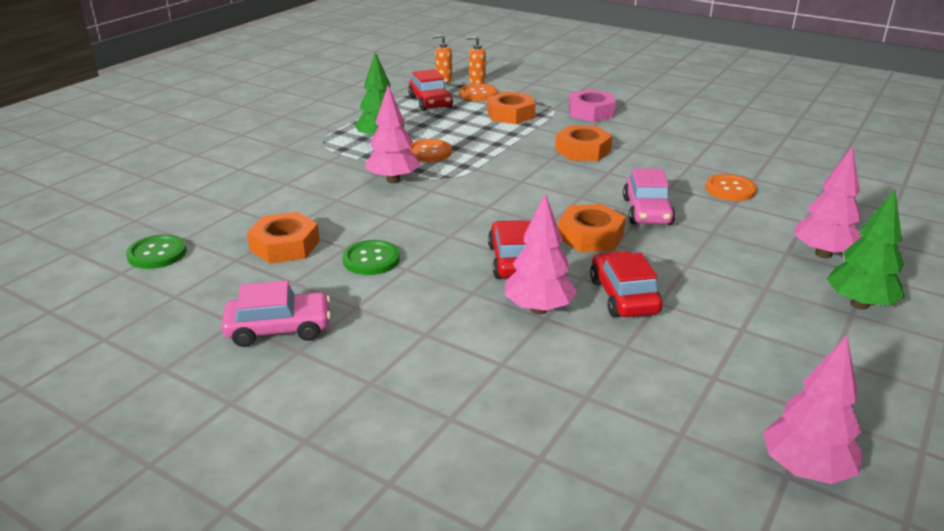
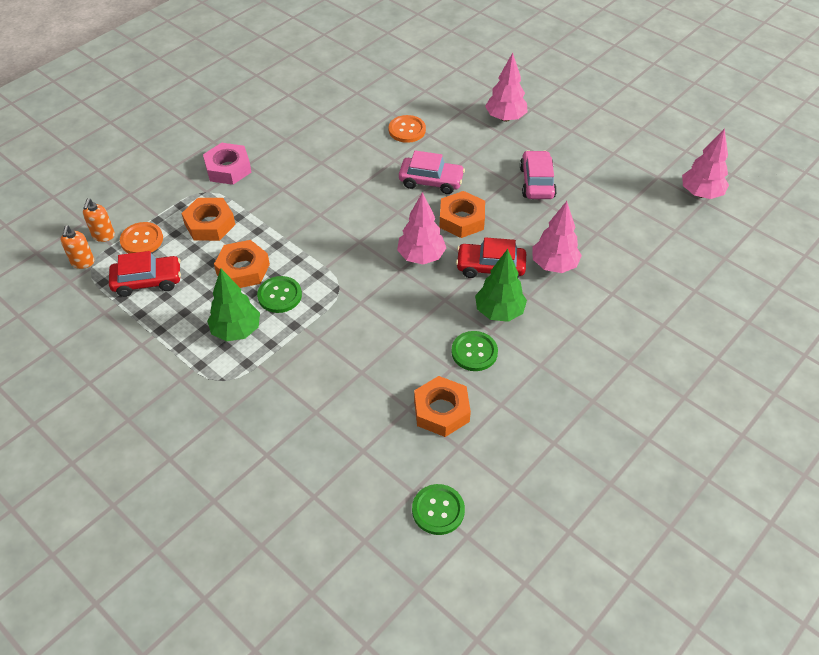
camera: 80 degrees left, 20 degrees up
(279, 329) = (565, 412): pink car -> pink car (536, 182)
(393, 180) = (333, 327): pink tree -> pink tree (421, 257)
(429, 152) = (279, 295): orange button -> green button
(582, 150) = (311, 192): orange nut -> orange nut (243, 269)
(623, 296) = (543, 221): red car -> none
(859, 304) = (563, 124): green tree -> green tree (499, 312)

